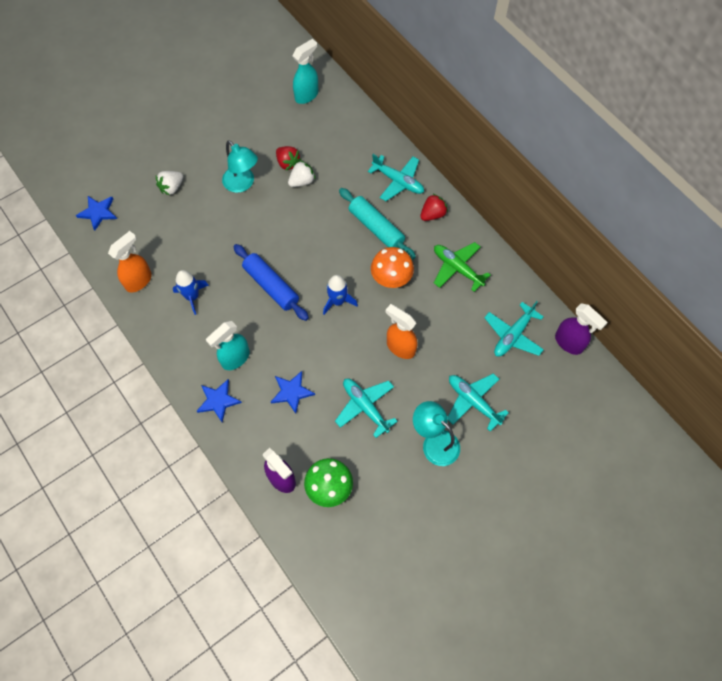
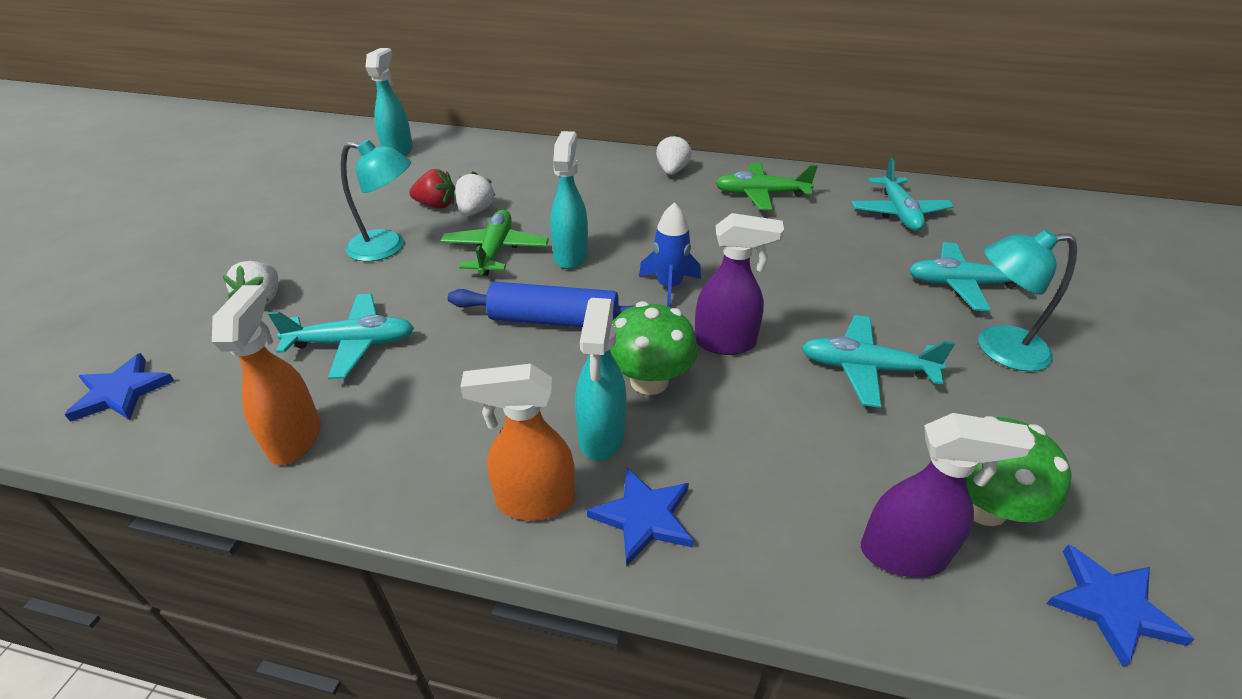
camera: 40 degrees left, 25 degrees down
(192, 297) = (431, 402): blue rocket -> none
(276, 347) = (649, 381): none -> green mushroom
(286, 220) = (495, 251): none -> green plane
(291, 392) = (746, 420): blue star -> blue star (1110, 606)
(316, 248) = (571, 255): none -> turquoise spray bottle
(376, 228) = (624, 206): turquoise rolling pin -> none
(391, 278) = (703, 235): orange mushroom -> none
(398, 181) = (598, 165): turquoise plane -> turquoise plane (353, 344)
(400, 347) = (808, 285): orange spray bottle -> orange spray bottle (534, 501)
(432, 214) = (672, 171): red strawberry -> white strawberry
(569, 343) = (953, 192): purple spray bottle -> purple spray bottle (725, 343)

